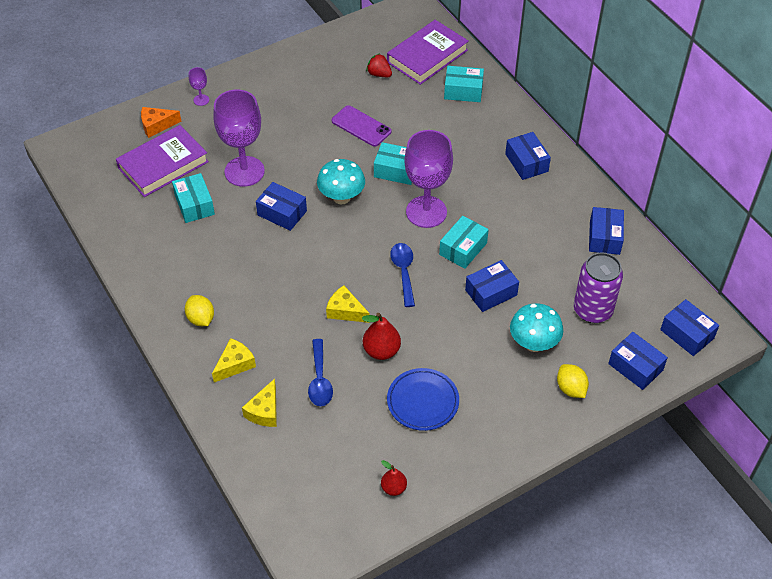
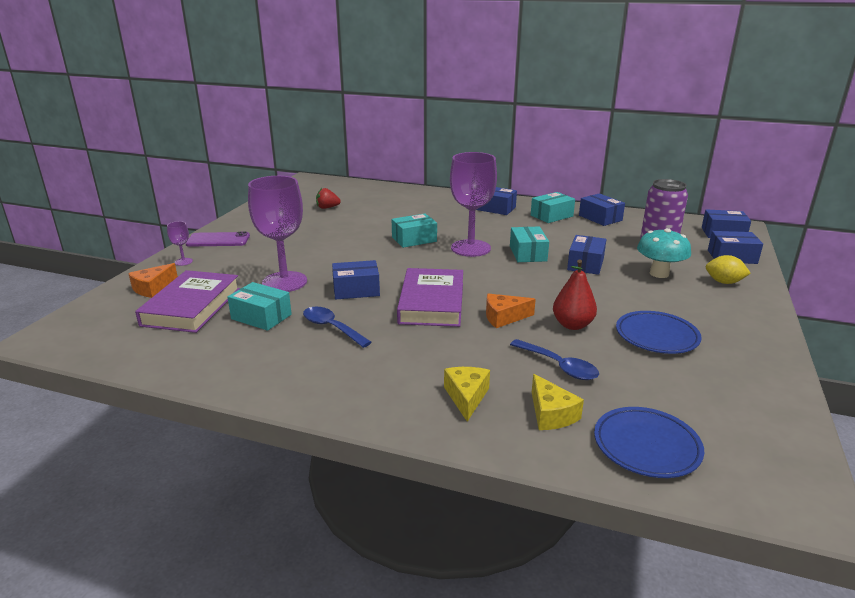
camera: 40 degrees left, 25 degrees down
(201, 319) = (380, 383): yellow lemon -> none
(284, 470) = (646, 446): none -> blue plate
(341, 197) = (394, 265): turquoise mushroom -> none
(345, 311) = (504, 317): yellow cheese -> orange cheese
(361, 126) = (352, 231): purple phone -> purple phone (218, 240)
(393, 488) = (746, 399): red pear -> none
(403, 272) = (509, 280): blue spoon -> blue spoon (331, 328)
(427, 56) = (351, 192): purple book -> purple book (432, 303)
(463, 91) = (401, 197): turquoise box -> turquoise box (551, 216)

